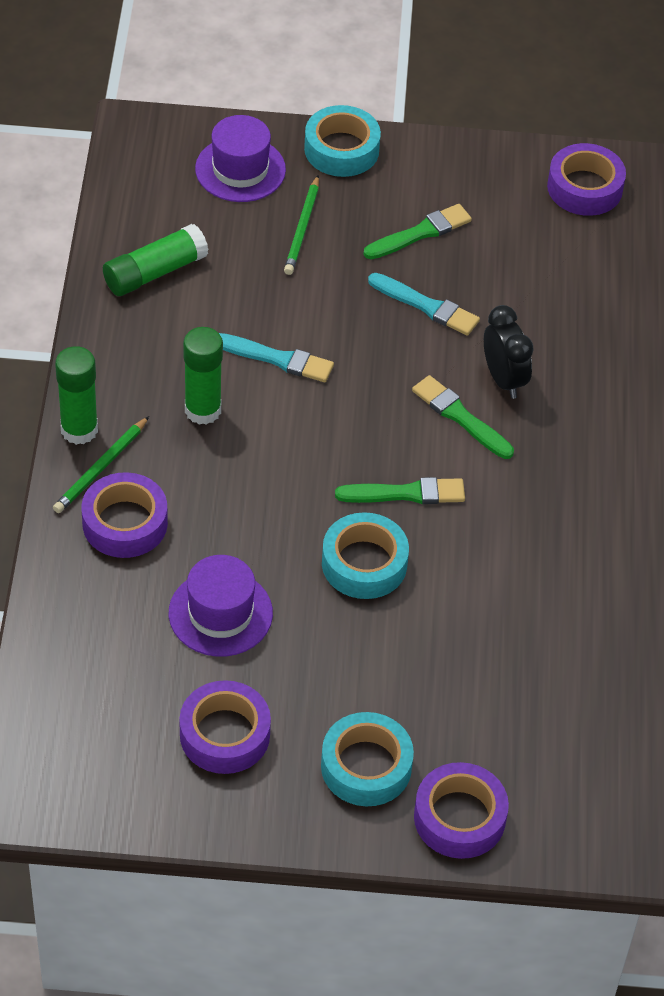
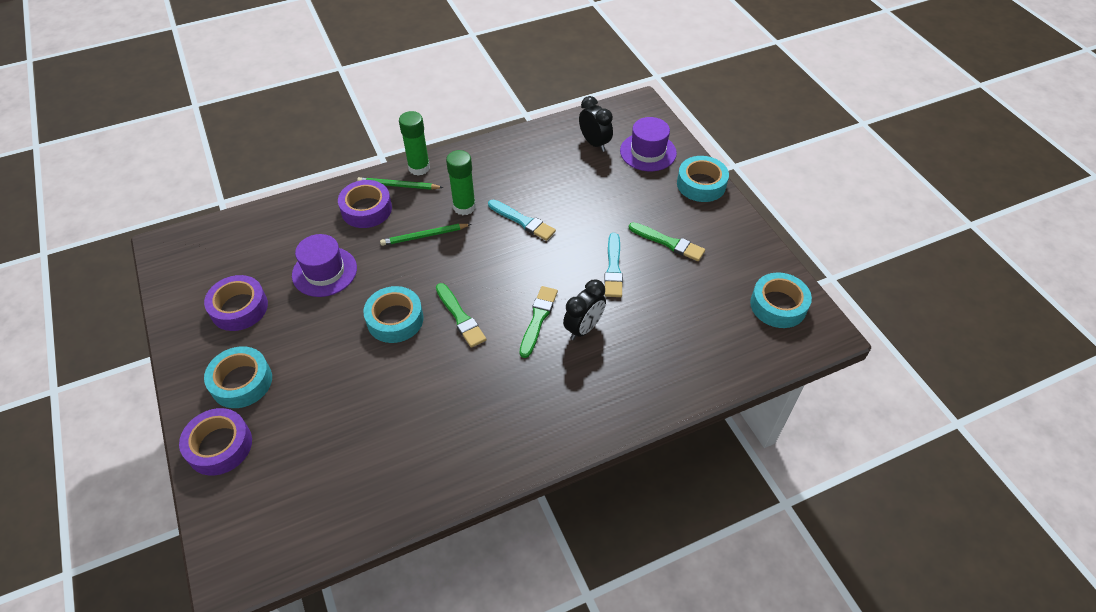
camera: 65 degrees right, 0 degrees up
(155, 272) = (547, 151): green glue stick -> none
(179, 215) = (594, 143): none -> black clock
(277, 359) = (523, 221): turquoise brush -> turquoise brush turned 45 degrees counterclockwise
(302, 228) = (627, 193): green pencil -> green pencil (424, 236)
(584, 188) = (778, 305): purple tape -> turquoise tape

